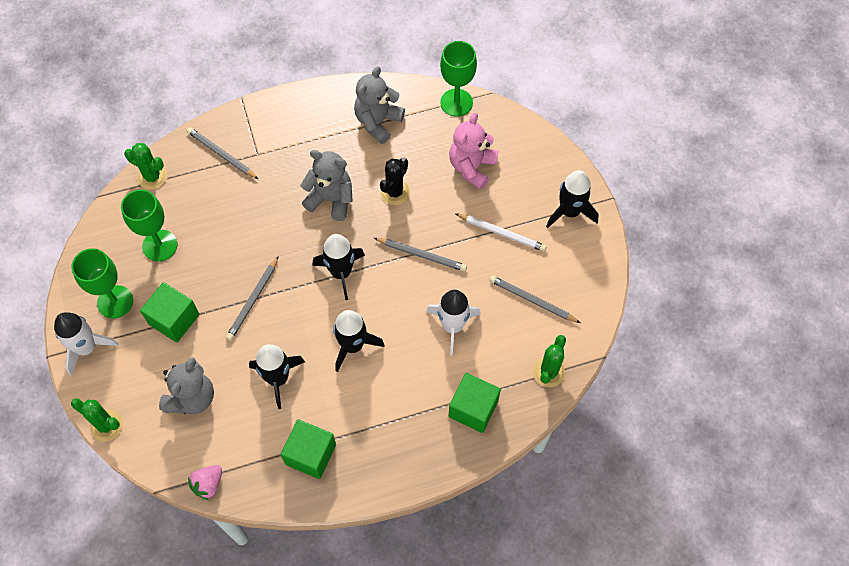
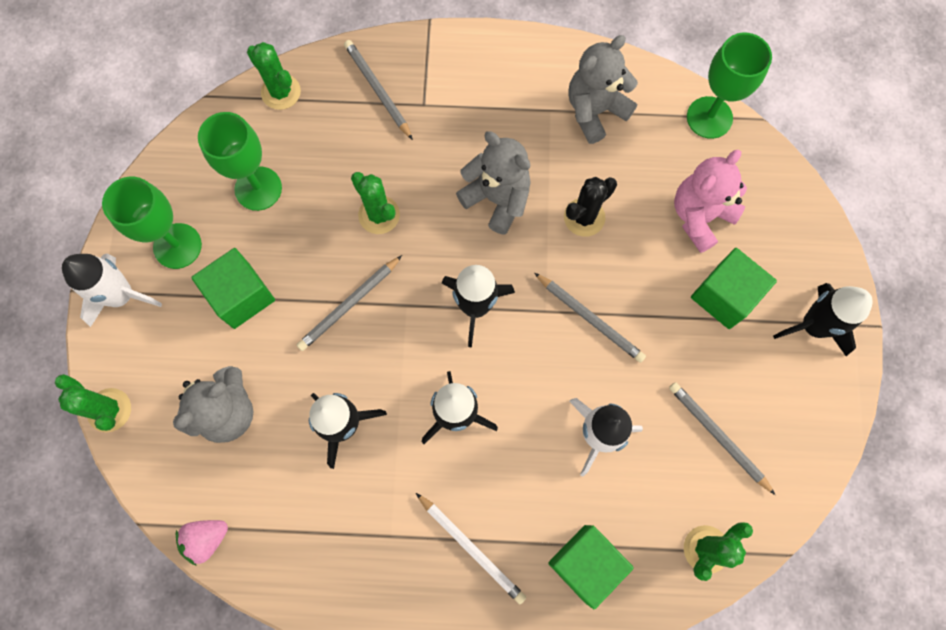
camera: 20 degrees right, 10 degrees up
(252, 235) = (379, 215): none -> green cactus
(310, 454) = (349, 547): green cube -> green cube (724, 296)
(501, 233) = (708, 325): white pencil -> white pencil (471, 548)

